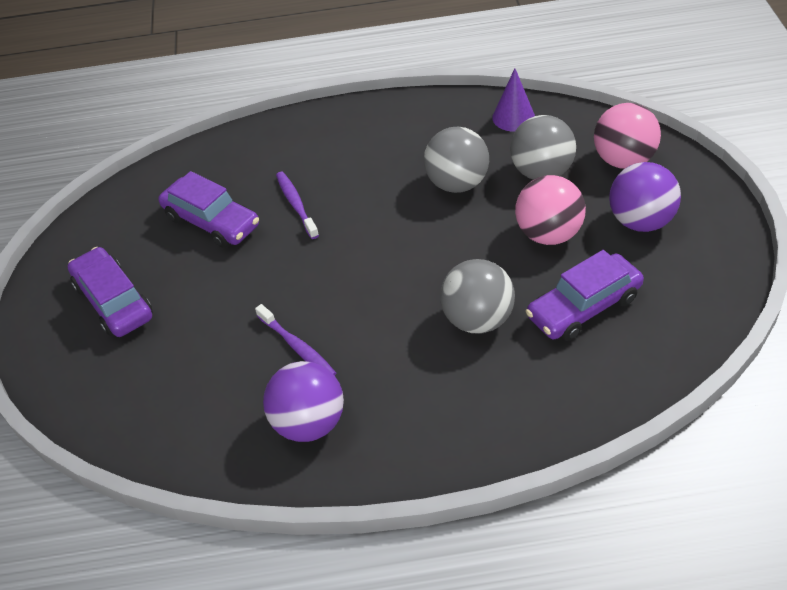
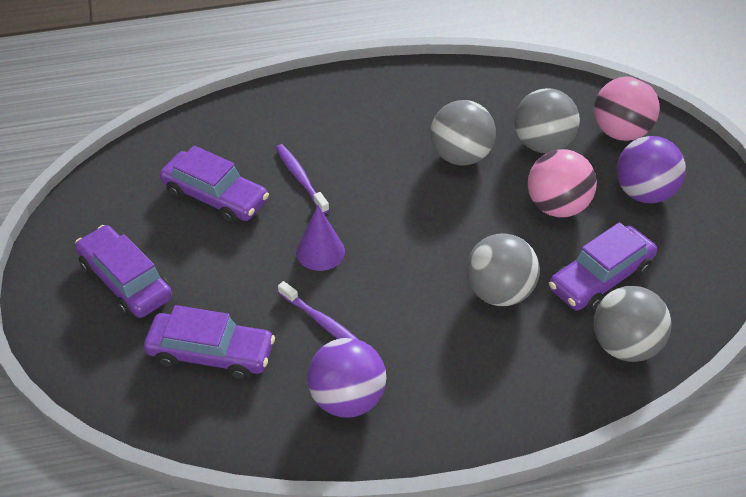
camera: 10 degrees left, 0 degrees up
(183, 374) = (211, 354): none -> purple car
(513, 117) = (508, 88): purple cone -> purple cone (320, 251)
(601, 377) = (625, 345): none -> grey ball

